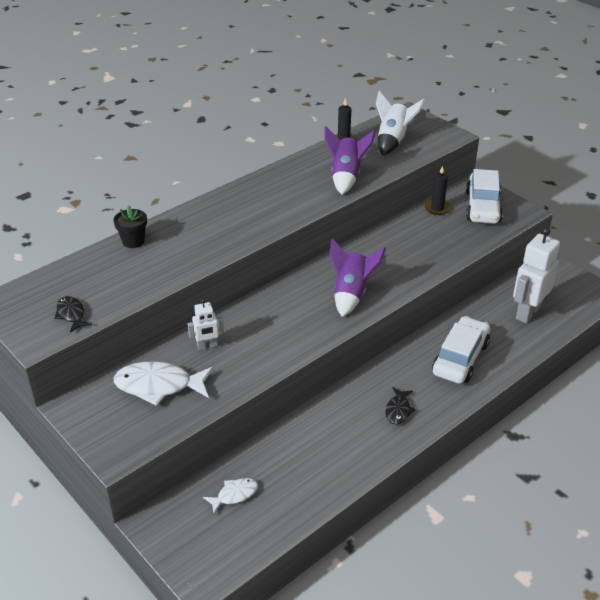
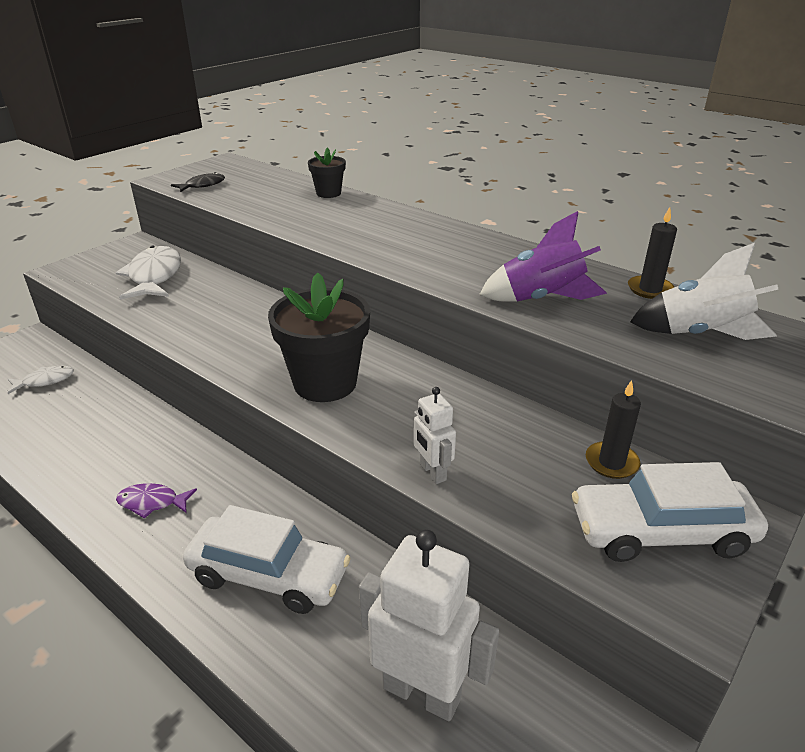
camera: 80 degrees right, 5 degrees down
(207, 346) = (215, 293): white robot -> white robot (432, 472)
(234, 495) = (45, 381): white fish -> white fish turned 75 degrees counterclockwise
(351, 294) = (325, 383): purple rocket -> black flower pot
(398, 410) = (152, 502): black fish -> purple fish

